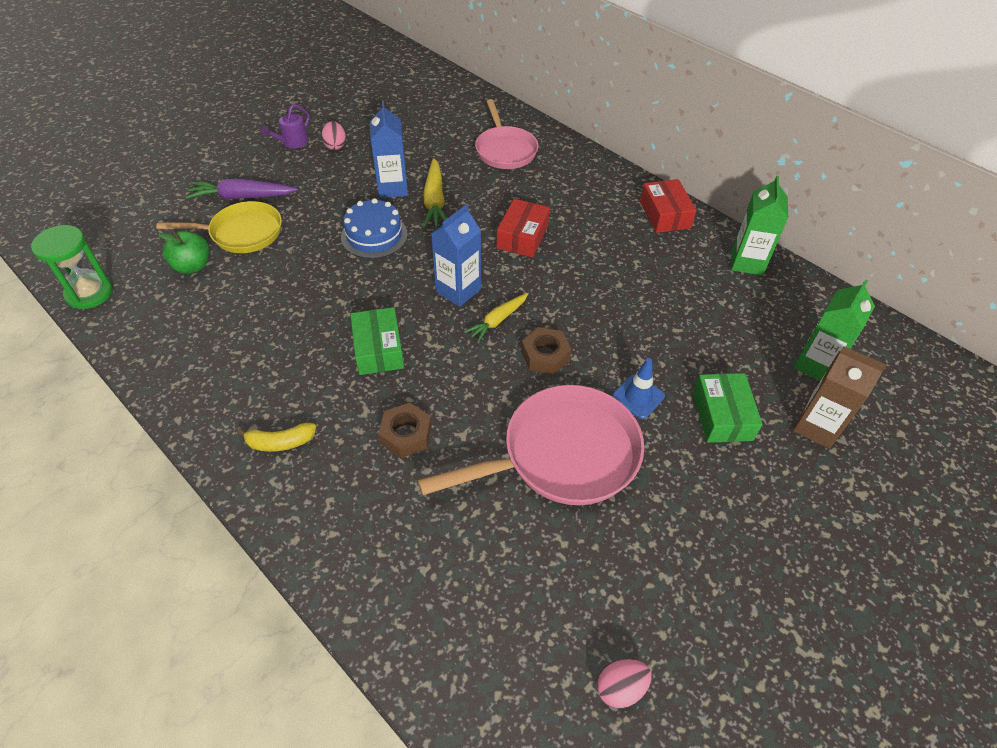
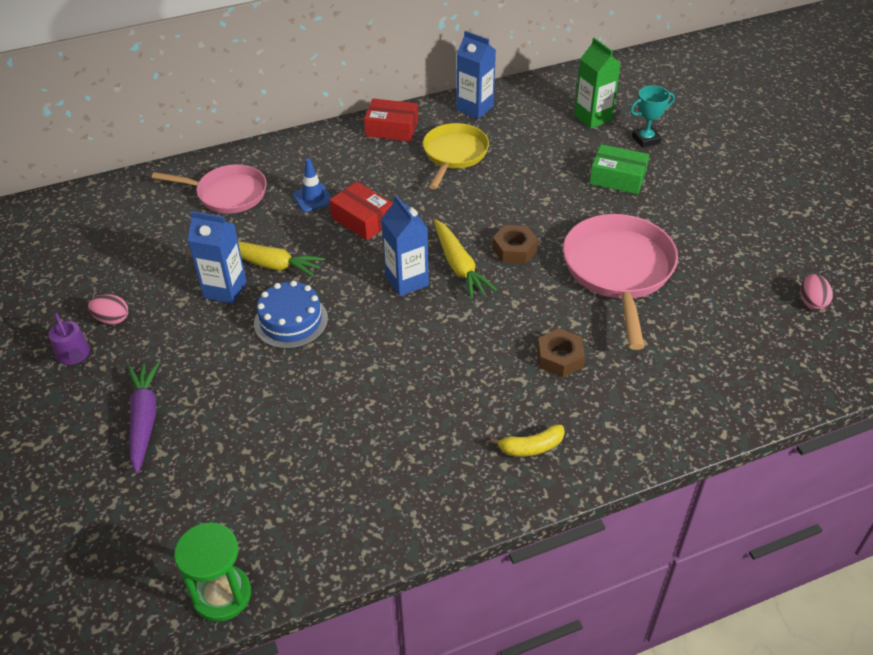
camera: 65 degrees left, 5 degrees down
(192, 266) = (239, 484): green apple -> none
(241, 233) = (211, 430): yellow pan -> yellow pan (454, 154)
(242, 197) = (144, 420): purple carrot -> purple carrot turned 150 degrees clockwise
(280, 442) = (531, 447): yellow banana -> yellow banana turned 60 degrees clockwise
(378, 349) = (451, 353): green box -> none
(498, 320) = (459, 266): yellow carrot -> yellow carrot, size x1.52
(638, 396) = (581, 213): blue traffic cone -> blue traffic cone (313, 198)
(747, 262) = (475, 108): green carton -> blue carton
(817, 427) = (646, 139): brown carton -> turquoise trophy

